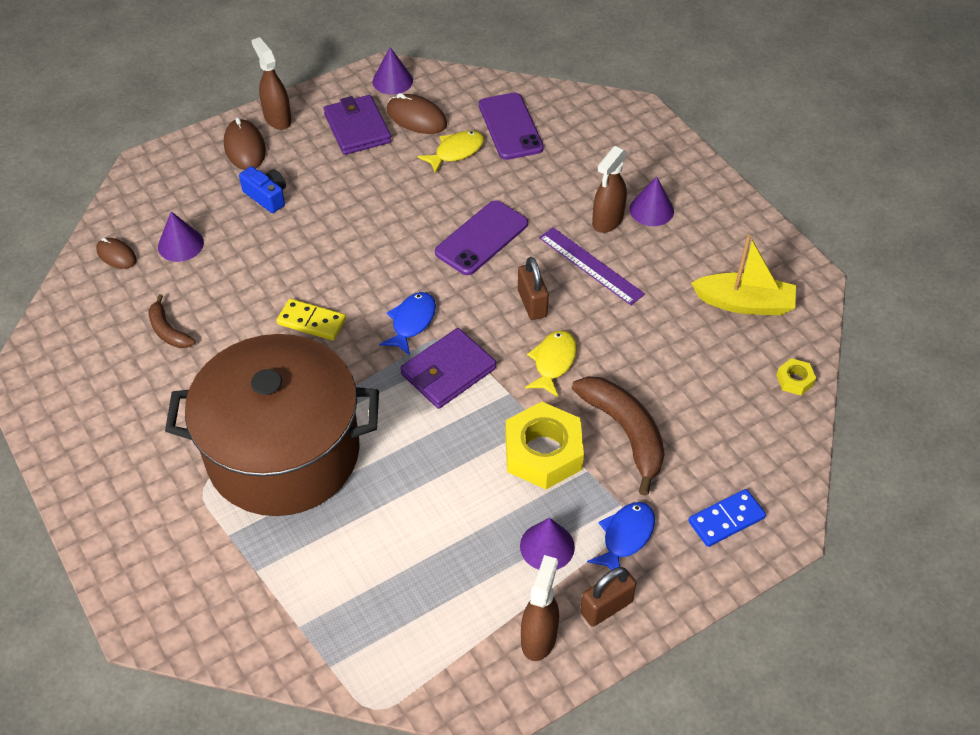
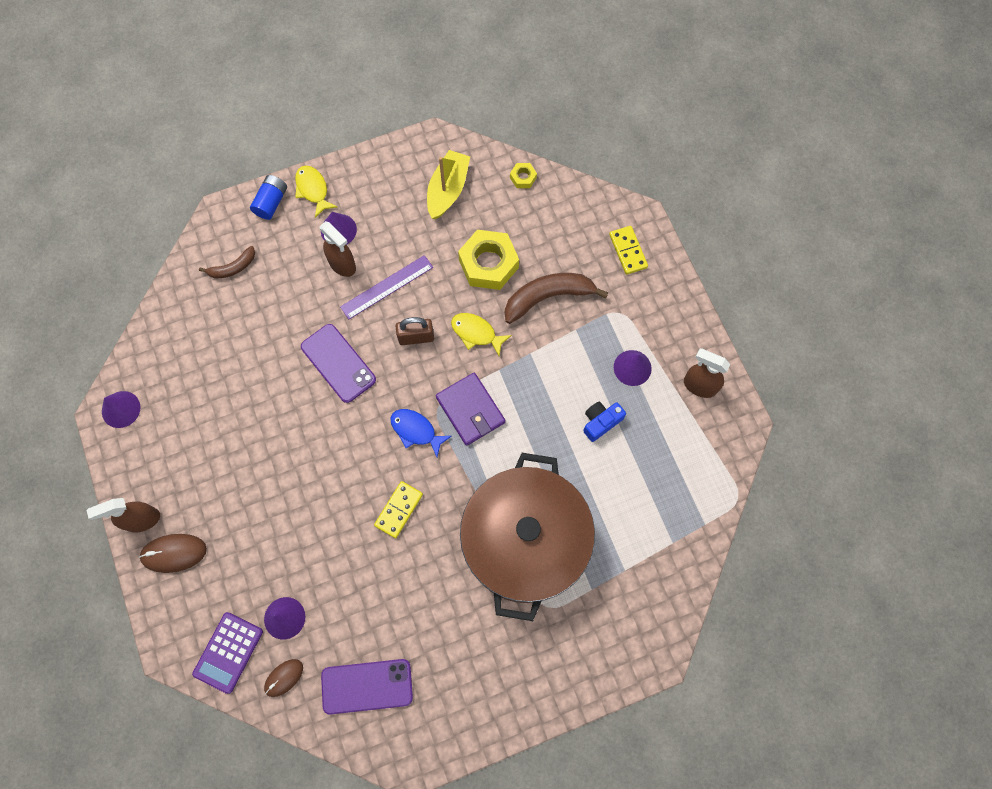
camera: 80 degrees left, 20 degrees up
(143, 207) = (228, 652): none -> purple calculator
(168, 331) = (383, 631): brown banana -> brown banana (233, 267)
(267, 196) = (243, 537): blue camera -> blue camera (601, 422)
(357, 128) = (177, 448): purple wallet -> none
(416, 118) = (178, 395): brown mouse -> none
(456, 152) = (231, 368): yellow fish -> yellow fish (313, 190)
(510, 127) = (212, 318): purple phone -> purple phone (367, 686)
(543, 452) = (556, 355): yellow nut -> yellow nut (488, 264)
(606, 607) = (682, 340): brown padlock -> none
(625, 537) = (632, 316): blue fish -> none
(666, 147) = (271, 202): none -> blue battery
(726, 519) = (628, 251): blue domino -> yellow domino

